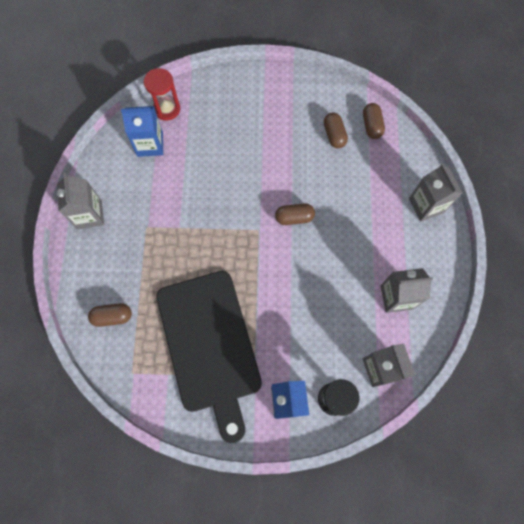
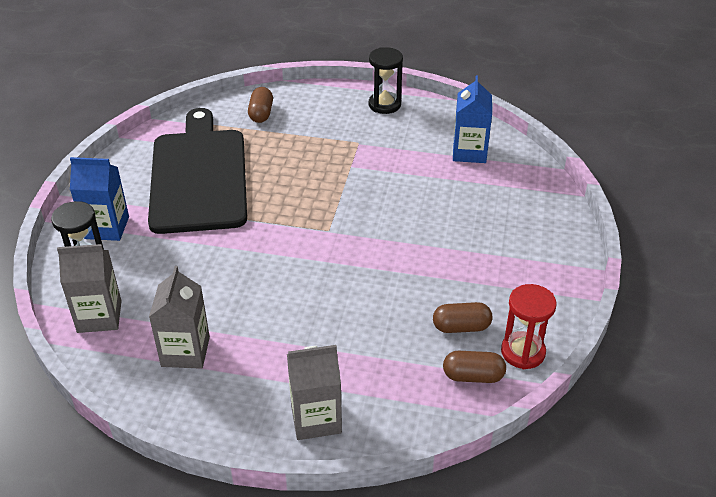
camera: 100 degrees right, 30 degrees down
(89, 214) = (384, 105): grey carton -> black hourglass
(167, 109) = (520, 169): red hourglass -> red hourglass (523, 352)
(209, 345) = (199, 176): black cutting board -> black cutting board turned 90 degrees clockwise
(294, 218) = (336, 265): brown capsule -> none

